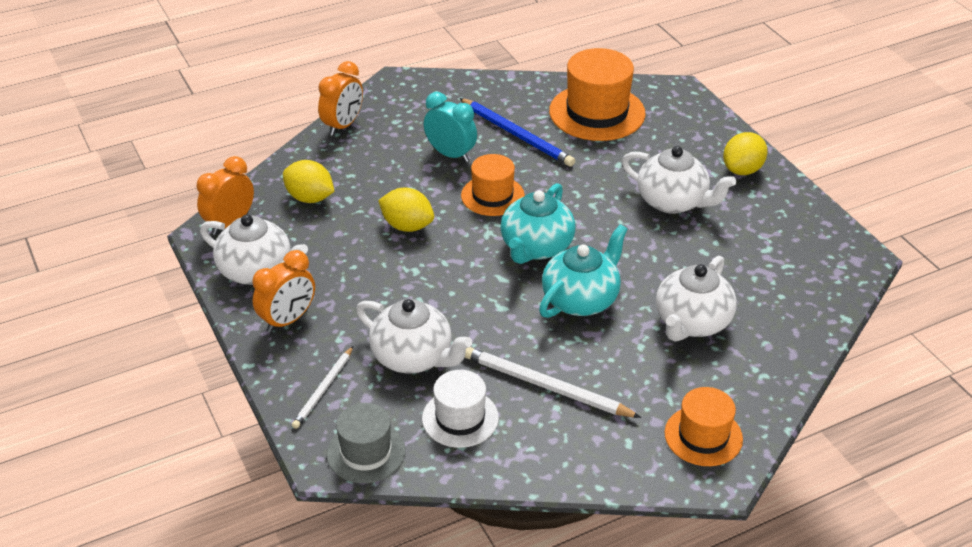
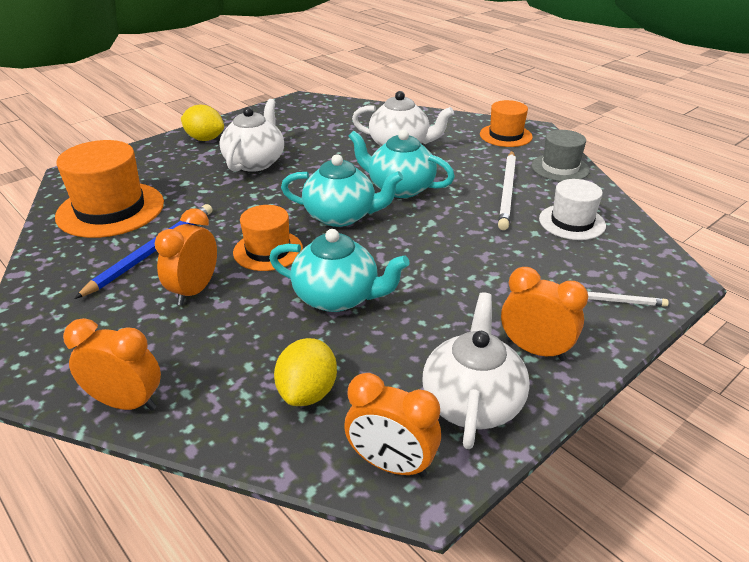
camera: 105 degrees left, 5 degrees down
(366, 452) = (649, 260): grey hat -> grey hat (560, 168)
(407, 226) = (337, 297): yellow lemon -> turquoise teapot
(413, 357) = (524, 256): white teapot -> none
(450, 154) = (194, 290): turquoise clock -> orange clock

